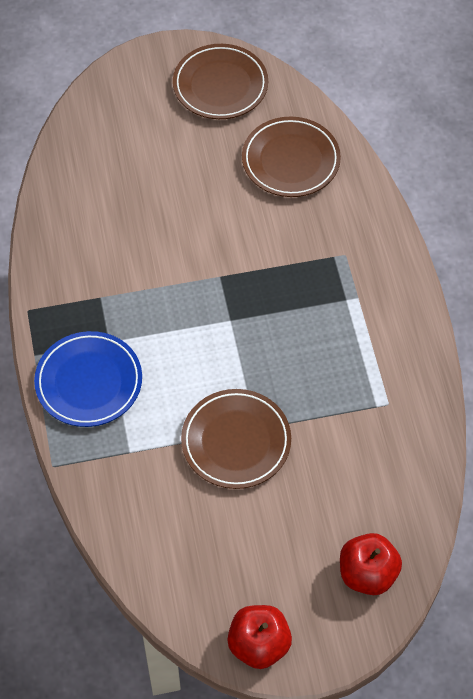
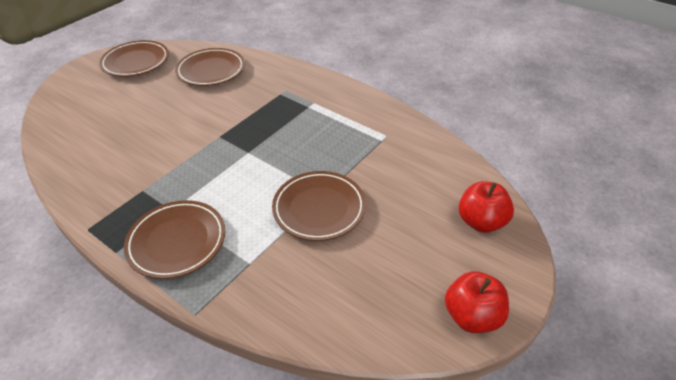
camera: 40 degrees left, 15 degrees down
(89, 382) = (177, 241): blue plate -> brown plate

